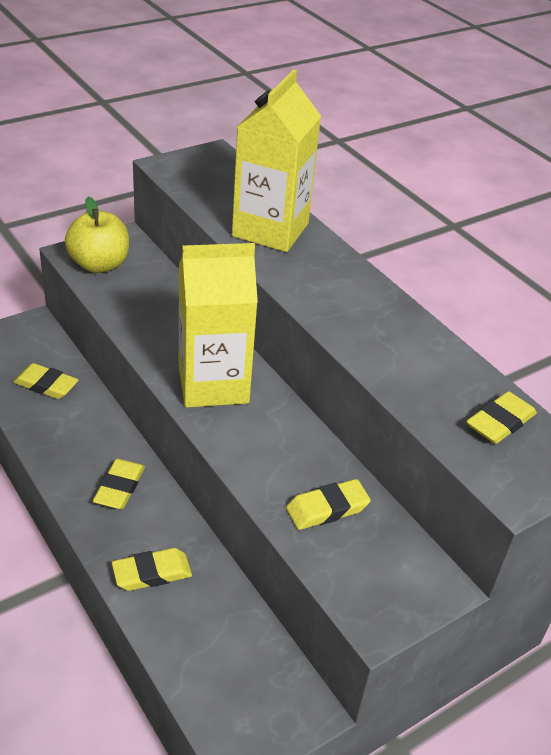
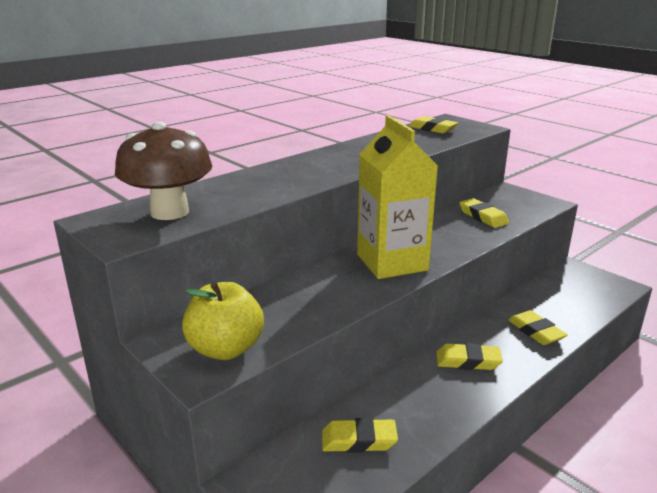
camera: 95 degrees left, 15 degrees down
(46, 385) = (358, 440): yellow eraser -> yellow eraser turned 75 degrees clockwise
(217, 185) = (170, 212): none -> brown mushroom
(270, 230) = (251, 186): yellow carton -> none

